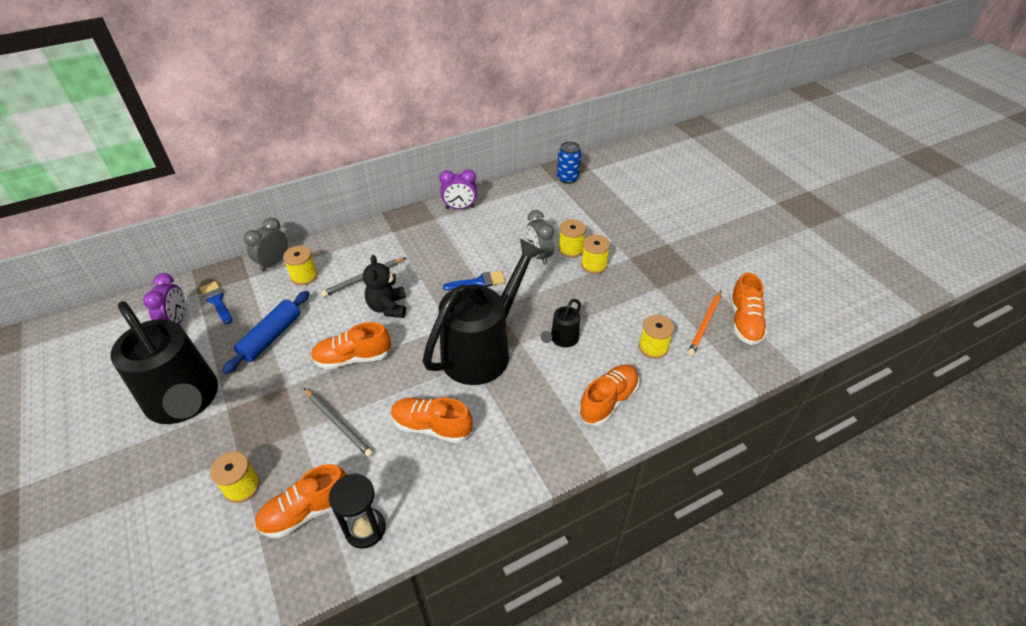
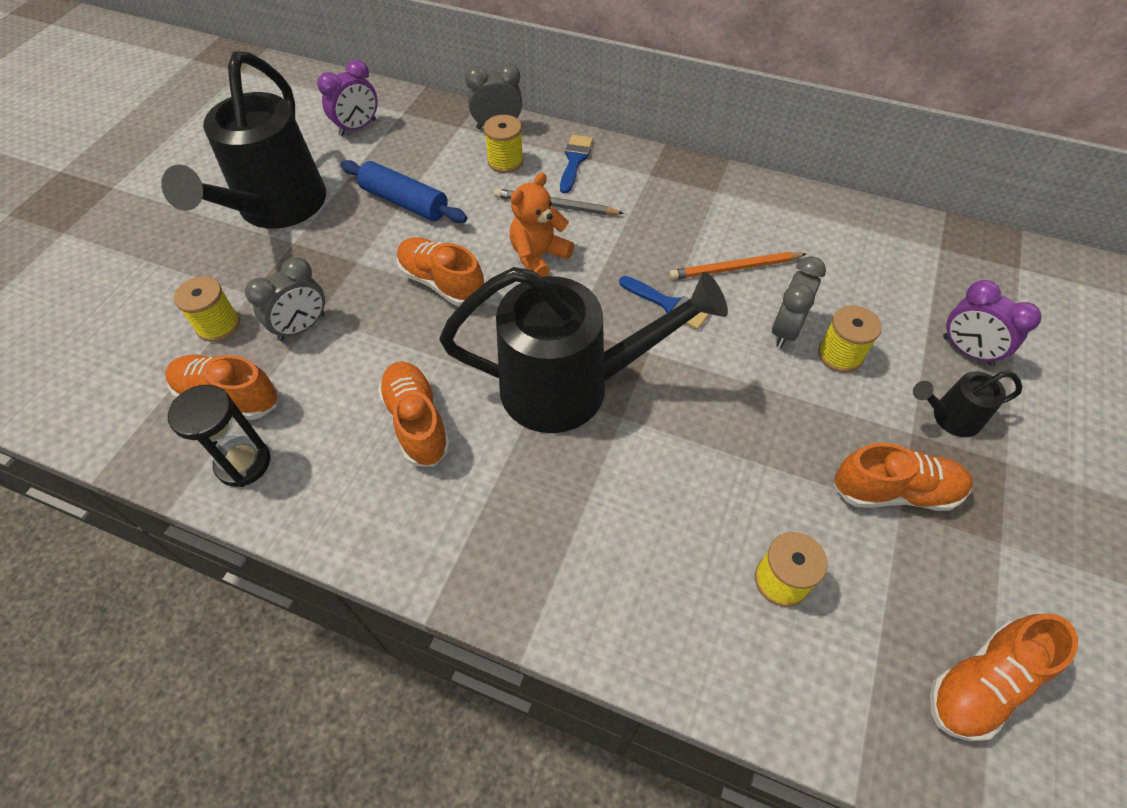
camera: 50 degrees right, 10 degrees up
(217, 301) = (408, 131): blue brush -> blue brush (575, 161)
(271, 337) = (405, 202): blue rolling pin -> blue rolling pin turned 45 degrees clockwise
(300, 442) = (302, 327): none -> grey clock
(338, 423) = (350, 338): grey pencil -> none
(388, 307) = (538, 256): black teddy bear -> orange teddy bear
(460, 208) = (762, 198): purple clock -> purple clock (967, 351)
(562, 339) = (675, 457): black watering can -> black watering can (949, 417)
(567, 178) = (965, 257): blue can -> none
(593, 265) = (845, 401): yellow spool -> none
(608, 401) = (629, 586): orange shoe -> orange shoe (894, 491)
(705, 324) = (907, 624): orange pencil -> orange pencil (735, 268)

